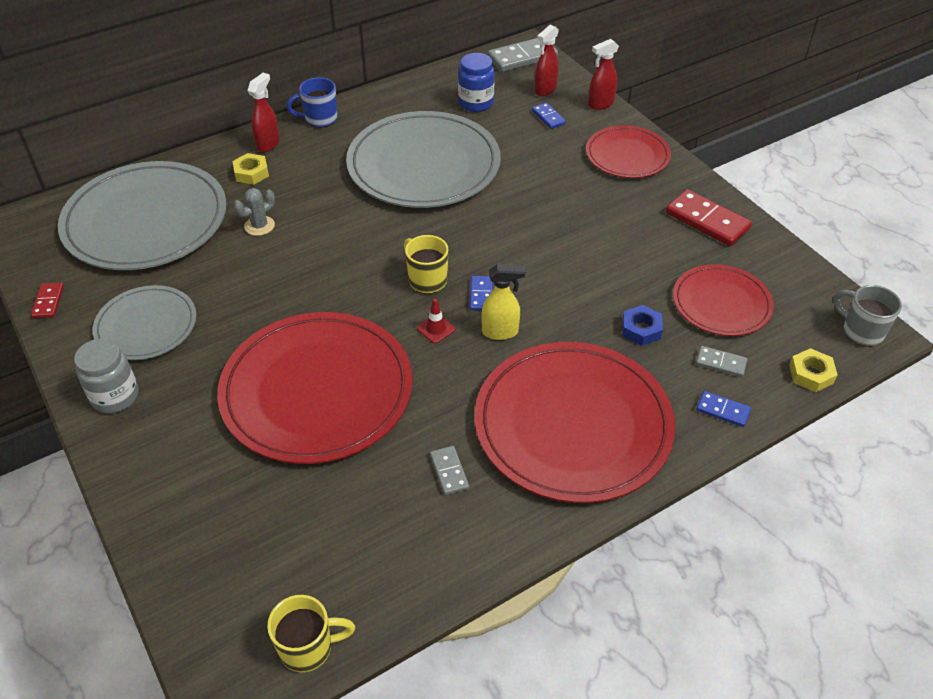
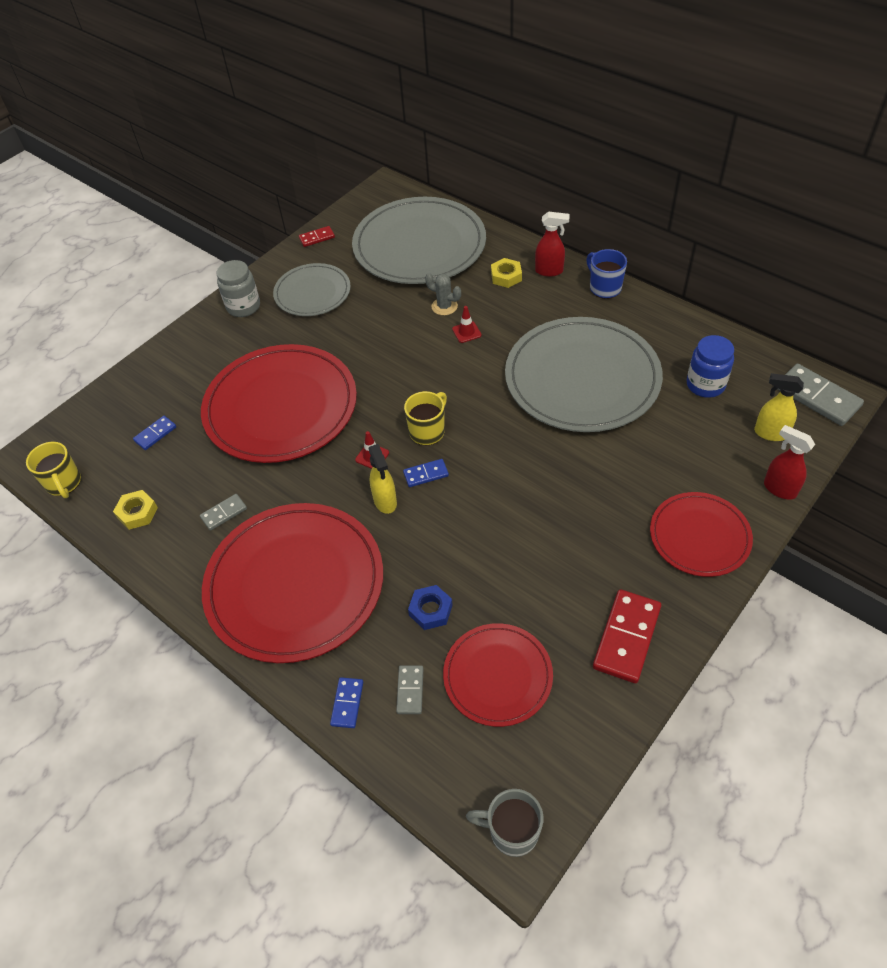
camera: 75 degrees right, 5 degrees up
(309, 220) = (466, 332): none -> red traffic cone
(545, 90) = (770, 433): red spray bottle -> yellow spray bottle
(548, 117) = (722, 449): blue domino -> blue domino (155, 434)
(811, 374) = (424, 782): yellow nut -> yellow nut (137, 513)
(861, 331) = (512, 831): grey mug -> grey mug turned 105 degrees counterclockwise

